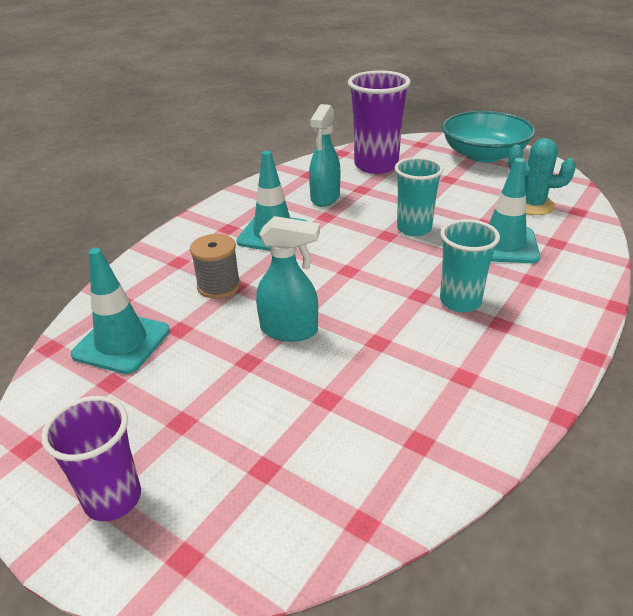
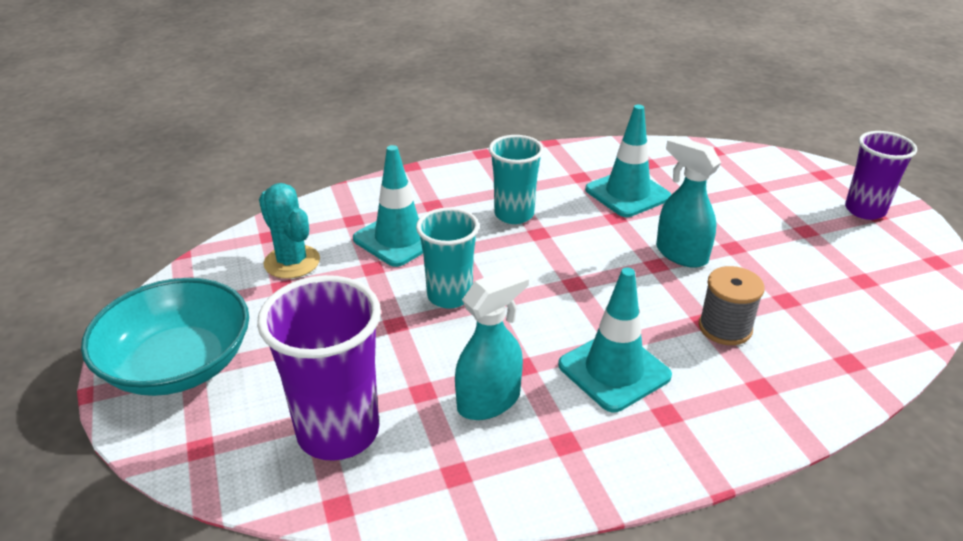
camera: 145 degrees left, 0 degrees up
(121, 343) = (851, 310): turquoise traffic cone -> turquoise traffic cone (627, 193)

